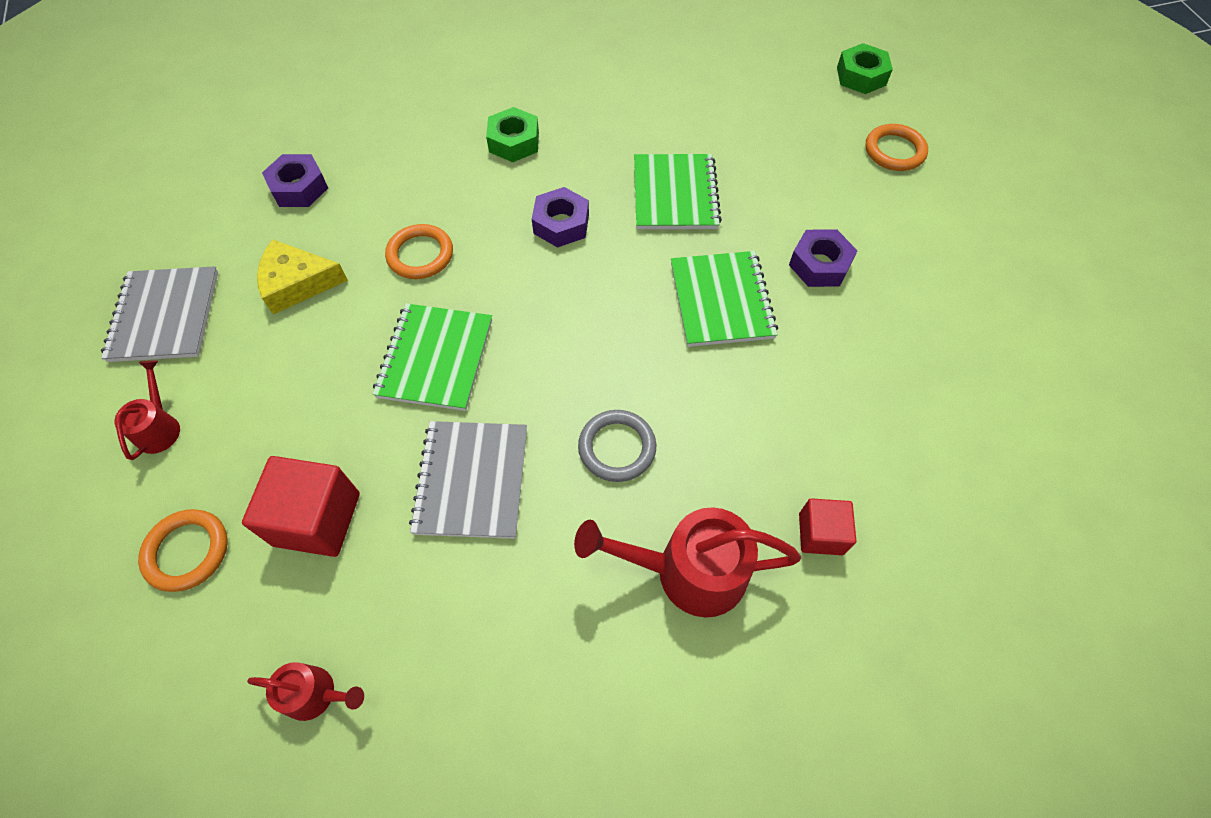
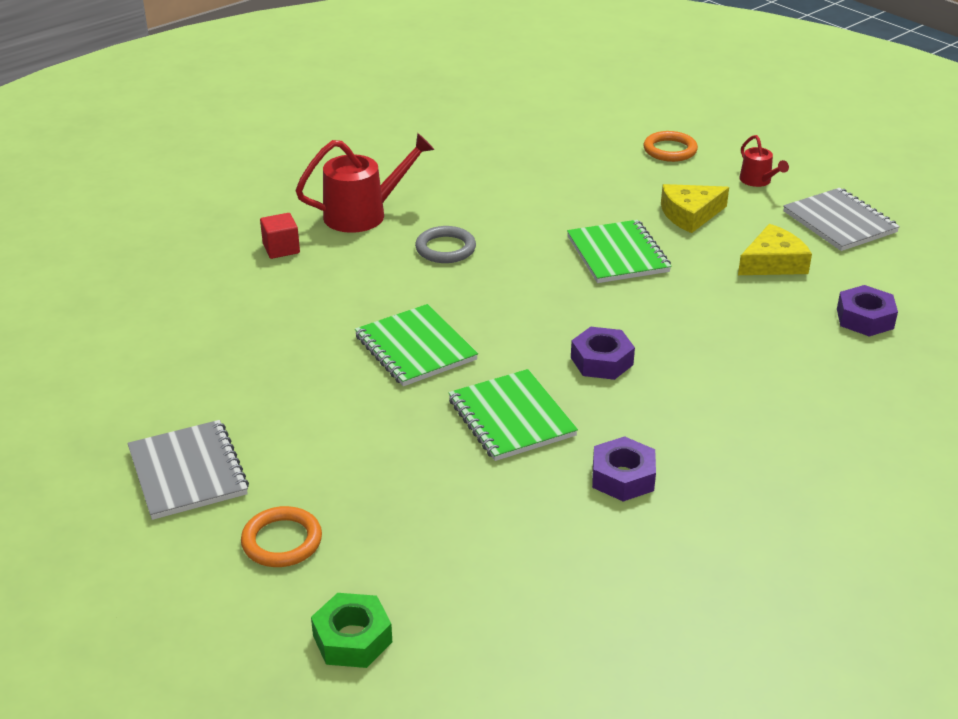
camera: 155 degrees right, 25 degrees down
(299, 395) = (690, 214): none -> yellow cheese
(317, 519) = (611, 176): red cube -> none
(317, 694) = (541, 133): red watering can -> none
(420, 255) = (700, 305): orange ring -> none
(472, 480) = (532, 212): grey notebook -> grey notebook (188, 472)
(514, 142) = (717, 416): green nut -> none
(819, 264) = (335, 400): purple nut -> purple nut (623, 477)

